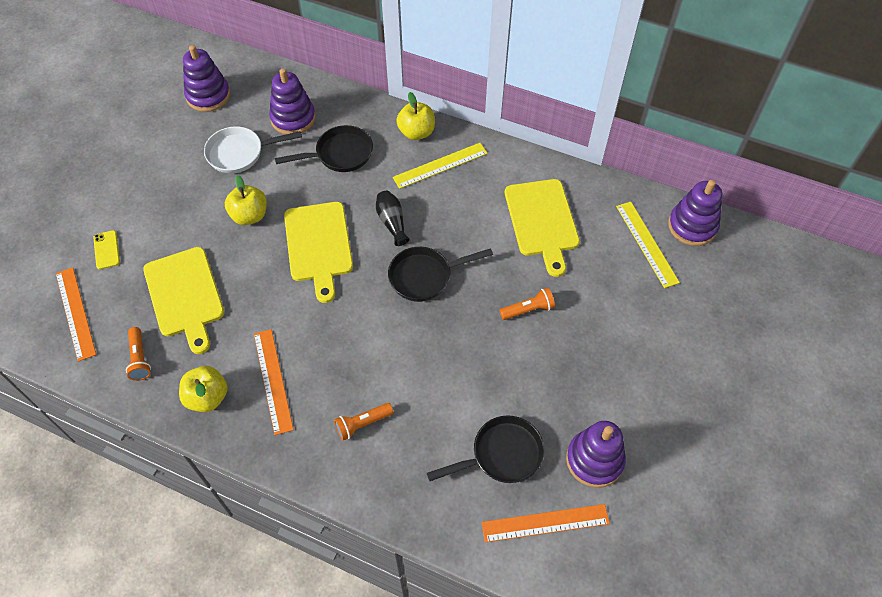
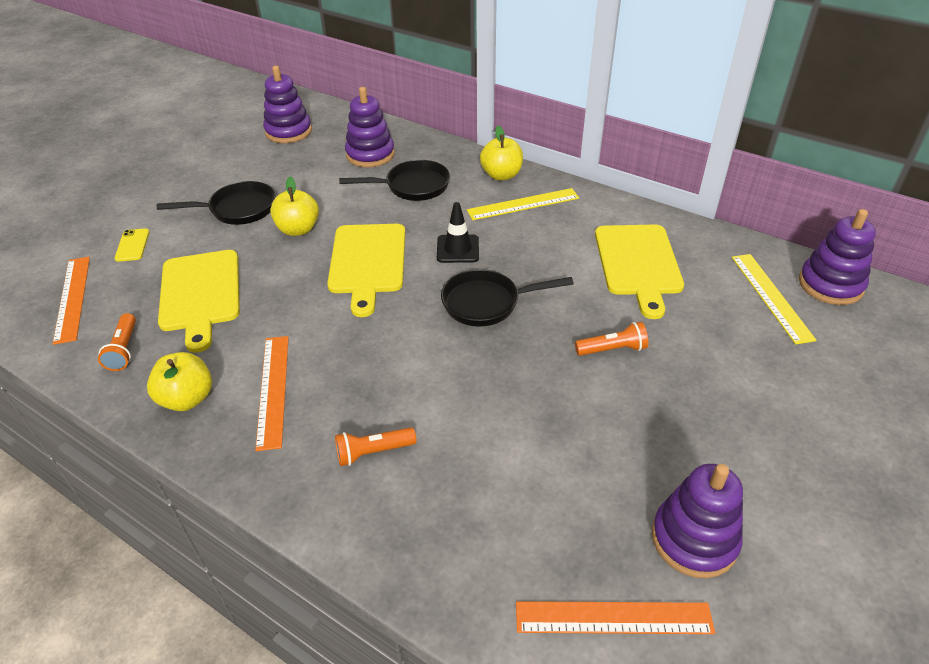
camera: 10 degrees right, 15 degrees down
(240, 153) = (305, 177): white pan -> none
(392, 222) = (458, 249): black vase -> black traffic cone
(501, 455) = (558, 514): black pan -> black pan (238, 209)

